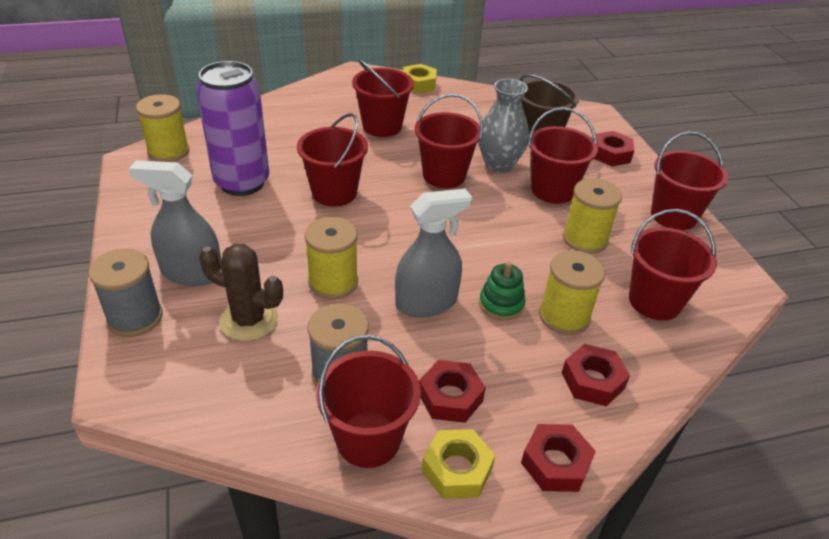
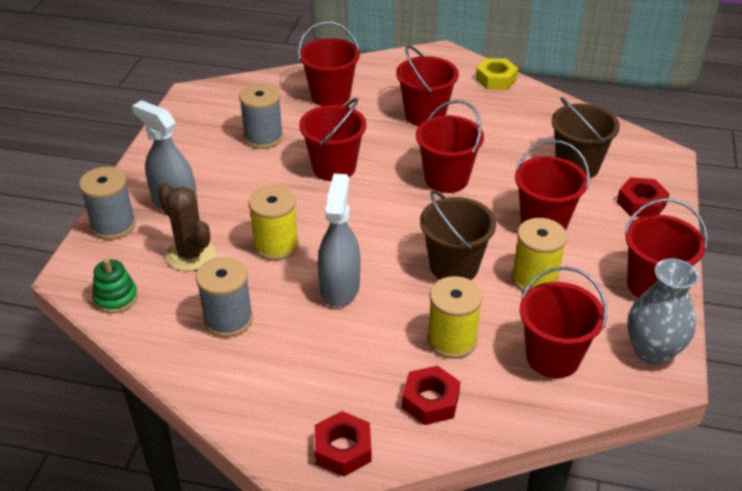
camera: 30 degrees right, 0 degrees up
(168, 151) = (223, 94): yellow spool -> none
(242, 183) = (263, 137): purple can -> grey spool
(368, 439) = (214, 374): red bucket -> red bucket (330, 96)
(426, 302) = (339, 287): grey spray bottle -> grey spray bottle turned 90 degrees counterclockwise
(450, 397) = (300, 368): red nut -> none
(457, 469) = (262, 421): yellow nut -> none
(499, 164) = (510, 182): grey vase -> grey vase (652, 351)
(501, 304) = (403, 310): green stacking toy -> green stacking toy (116, 298)
(512, 250) = (454, 266): none -> brown bucket

